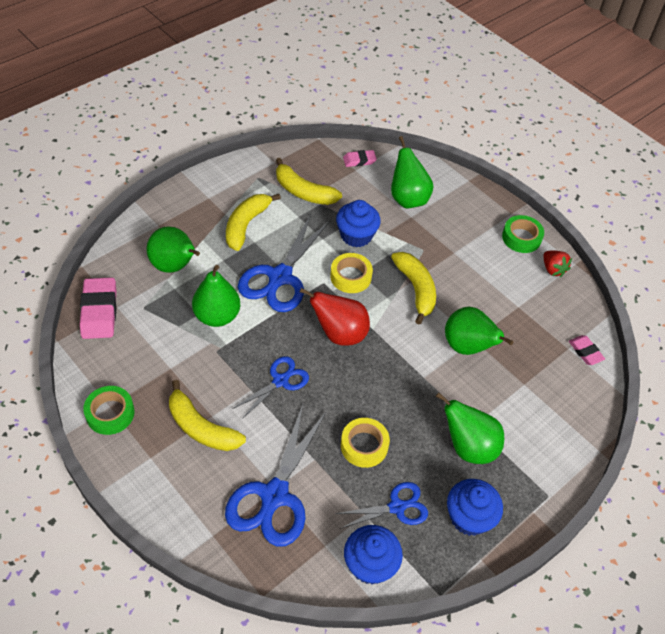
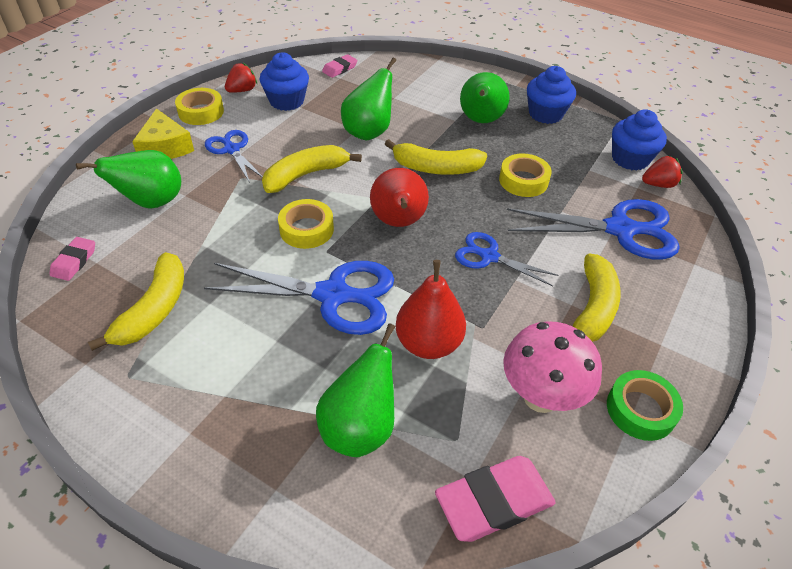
camera: 105 degrees left, 5 degrees down
(148, 361) = (540, 397): none -> pink mushroom
(217, 316) = (428, 343): green pear -> red pear
(246, 225) = (243, 360): yellow banana -> yellow banana (436, 168)
(323, 569) = (658, 184): none -> red strawberry
(356, 235) = (233, 237): blue cupcake -> blue cupcake (287, 101)
(359, 160) = (74, 261): pink eraser -> pink eraser turned 45 degrees clockwise
(397, 507) = (568, 152): blue scissors -> blue scissors (232, 150)
(474, 211) = (165, 147): none -> yellow cheese
(521, 238) = (201, 112): green tape -> yellow tape

